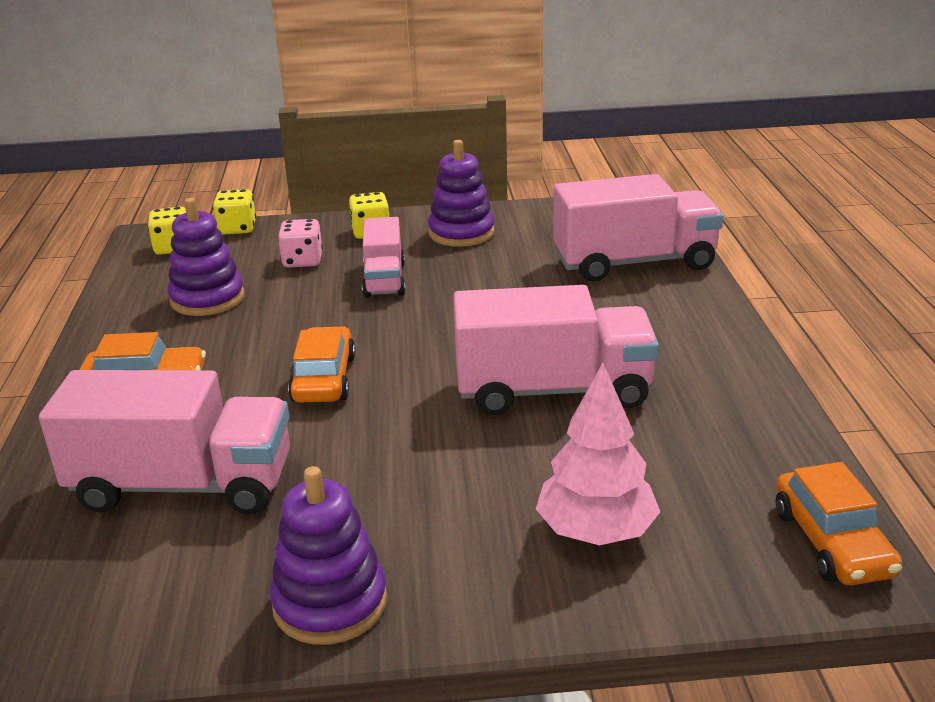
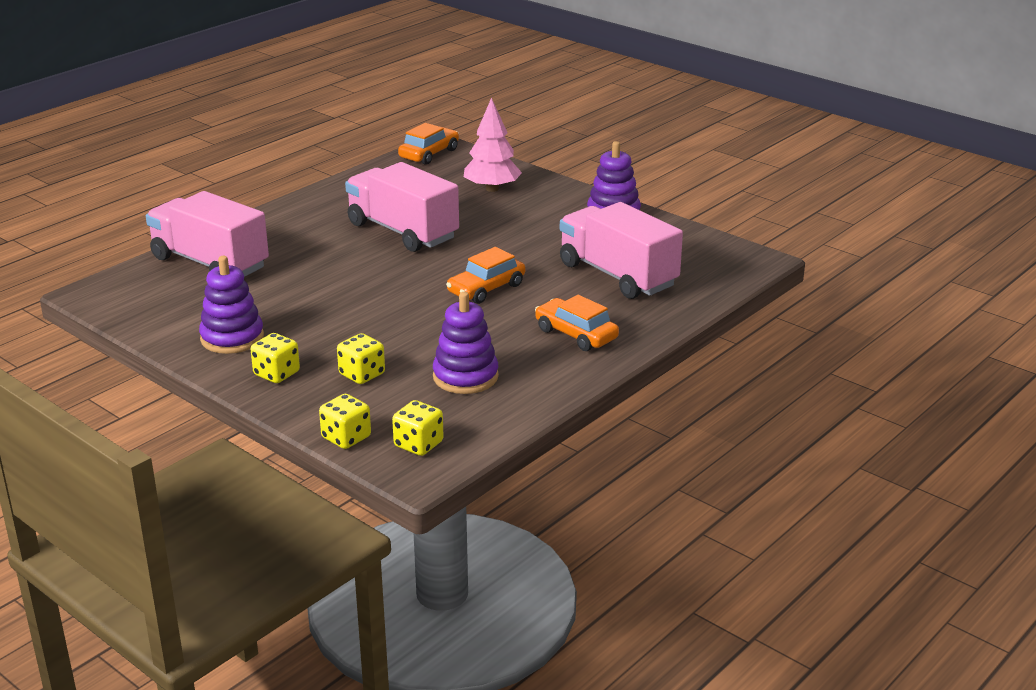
camera: 135 degrees left, 0 degrees up
(302, 261) = (362, 374): pink dice -> yellow dice
(384, 280) = (347, 330): pink truck -> none

